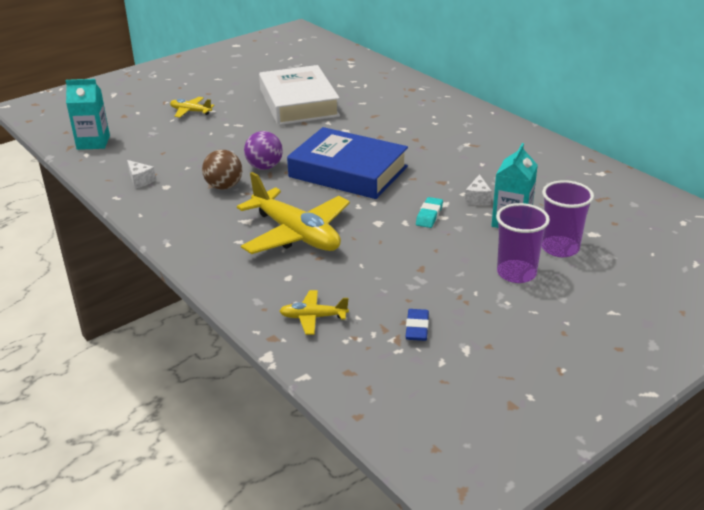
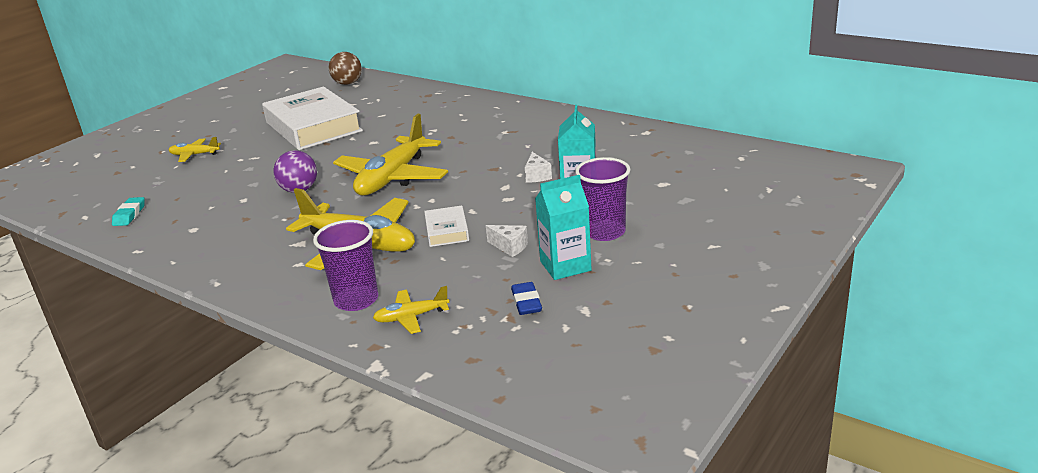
camera: 15 degrees left, 5 degrees down
(93, 142) = (89, 204): turquoise carton -> turquoise carton (565, 266)
(140, 180) = (160, 229): white cheese -> white cheese (510, 247)
(224, 186) = (261, 216): brown ball -> brown ball (348, 83)
(348, 172) = (392, 178): blue book -> yellow plane
(375, 238) = (447, 231): none -> white book
(429, 215) = (494, 200): turquoise eraser -> turquoise eraser (129, 215)
(560, 248) = (637, 202): purple cup -> purple cup (356, 300)

